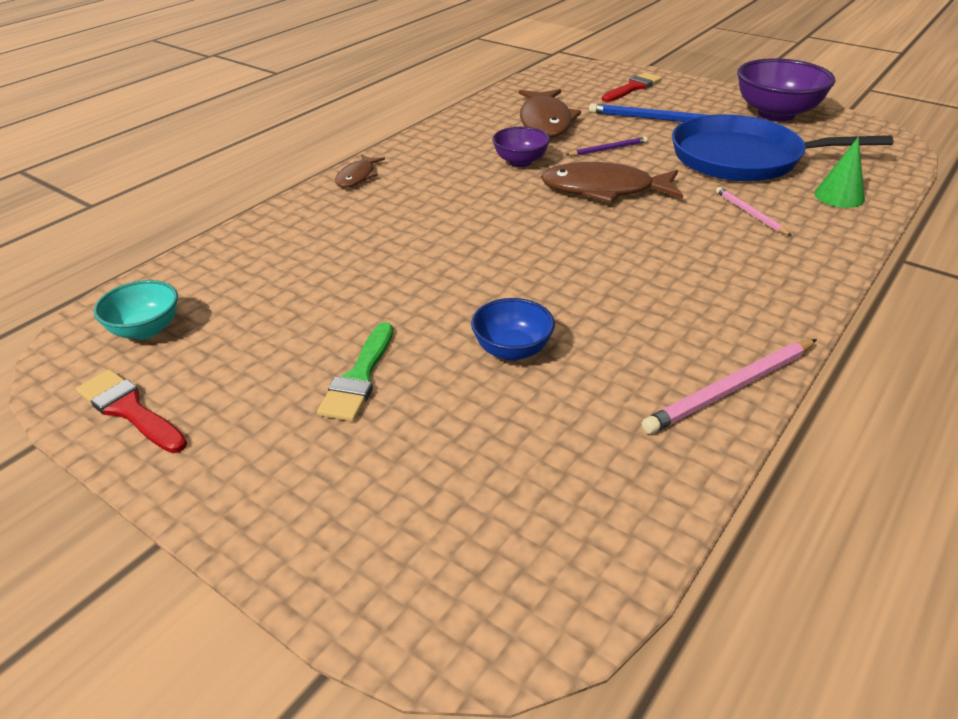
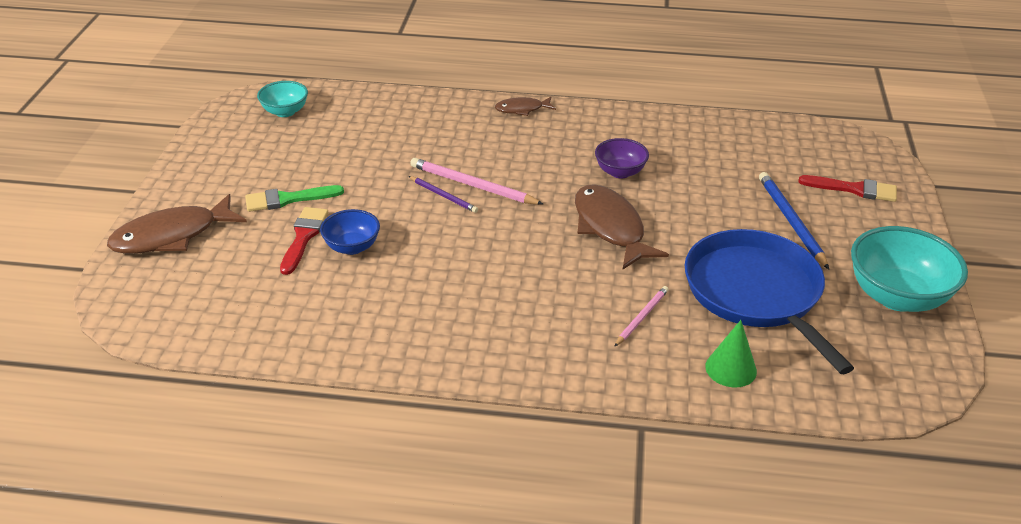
camera: 60 degrees right, 0 degrees up
(129, 410) = (217, 139): red brush -> red brush (304, 237)
(545, 122) = (712, 162): brown fish -> brown fish (171, 236)
(607, 149) = (691, 210): purple pencil -> purple pencil (443, 196)
(731, 389) = (370, 353): pink pencil -> pink pencil (473, 185)
(776, 114) = (897, 296): purple bowl -> turquoise bowl

